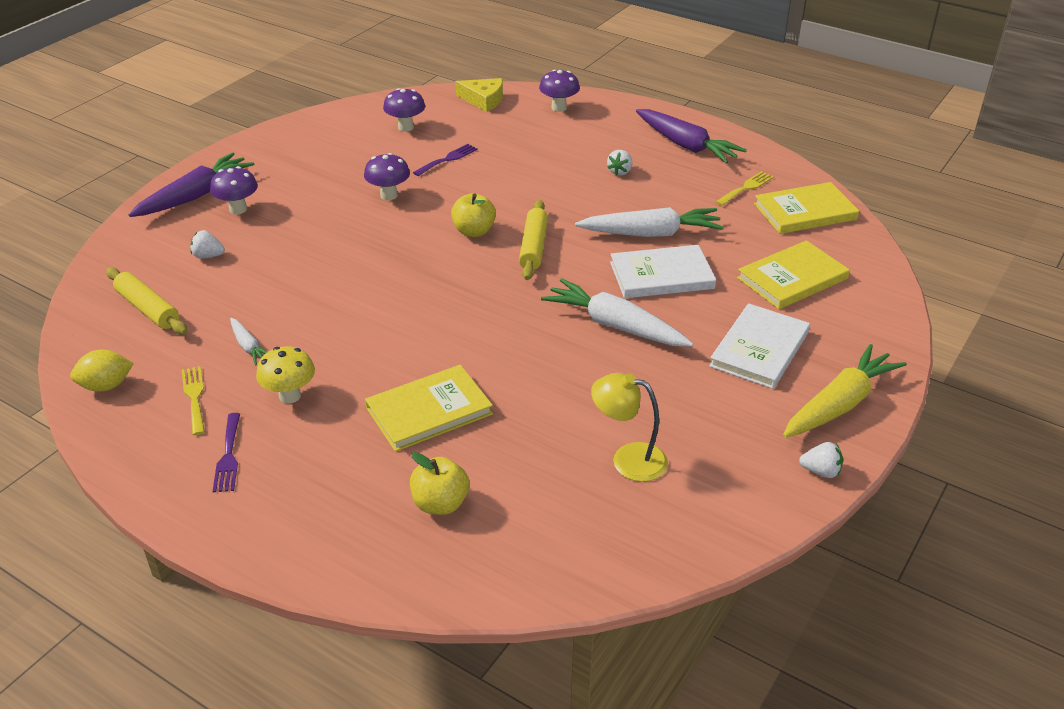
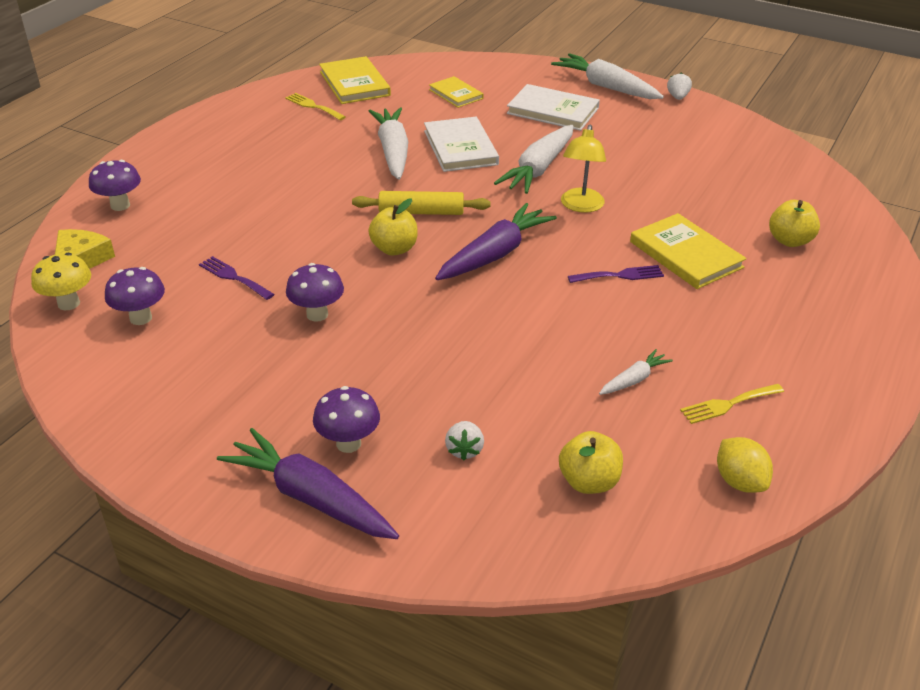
camera: 95 degrees left, 0 degrees up
(147, 309) = (588, 482): yellow rolling pin -> yellow apple
(228, 456) = (798, 363): purple fork -> purple fork (620, 275)
(290, 396) = (699, 338): yellow mushroom -> yellow mushroom (69, 303)
(620, 171) = (276, 167): white strawberry -> none
(628, 459) = (700, 163): yellow lamp -> yellow lamp (581, 206)
(686, 145) = (227, 132): purple carrot -> purple carrot (495, 254)
(792, 278) = (456, 94): yellow book -> yellow book, size x0.63
(840, 404) = (606, 87): yellow carrot -> white carrot

